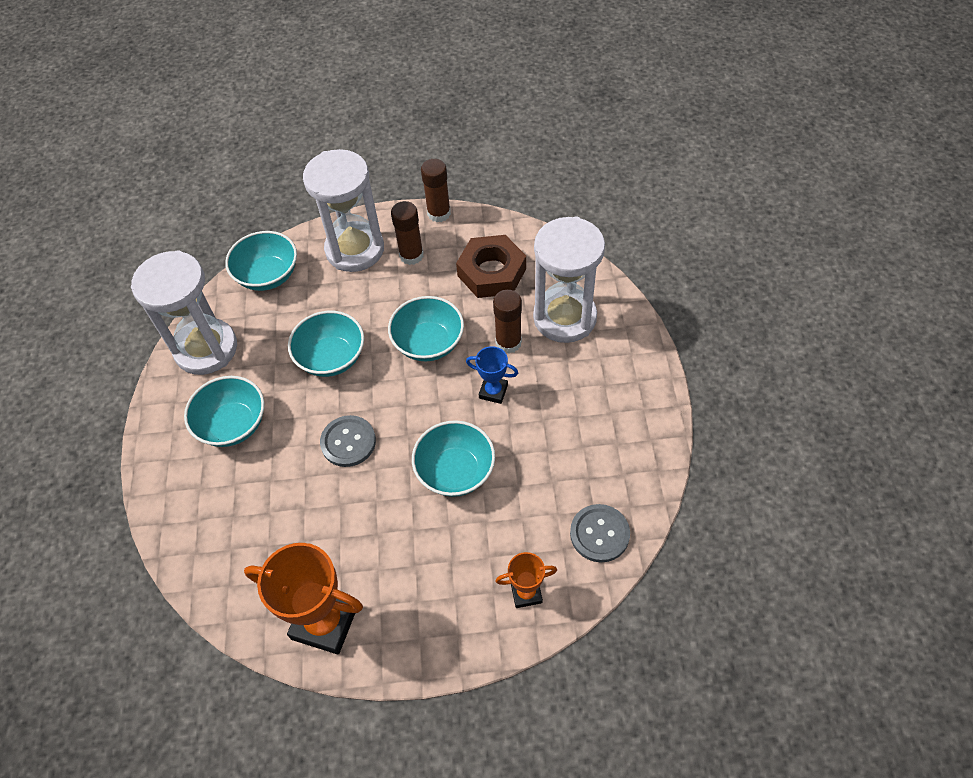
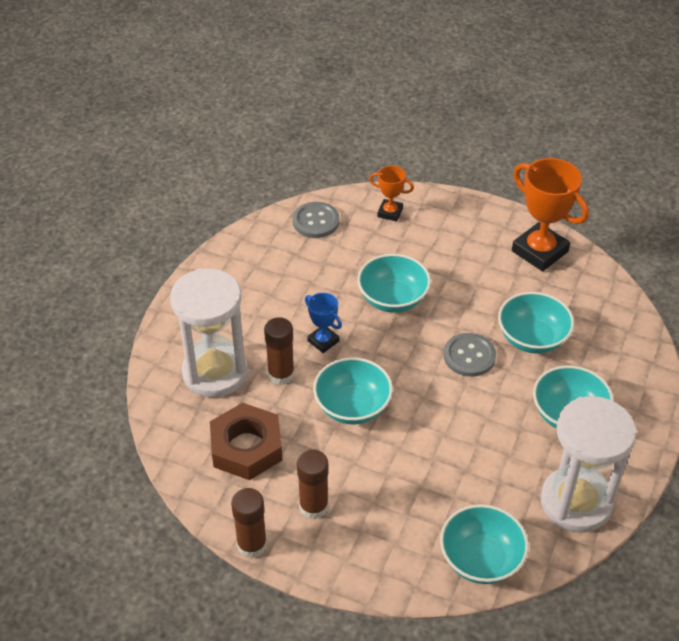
camera: 155 degrees left, 10 degrees down
(331, 358) = (451, 435): turquoise bowl -> turquoise bowl (532, 338)
(355, 249) = (370, 544): white hourglass -> none

